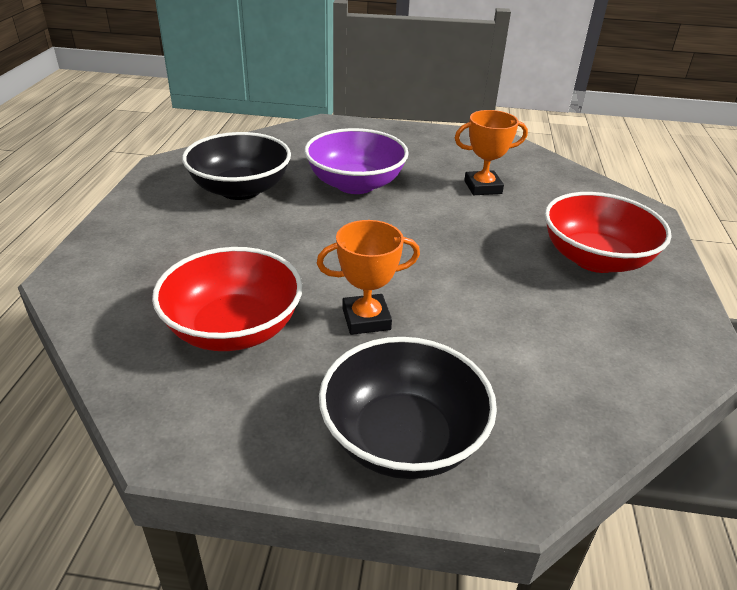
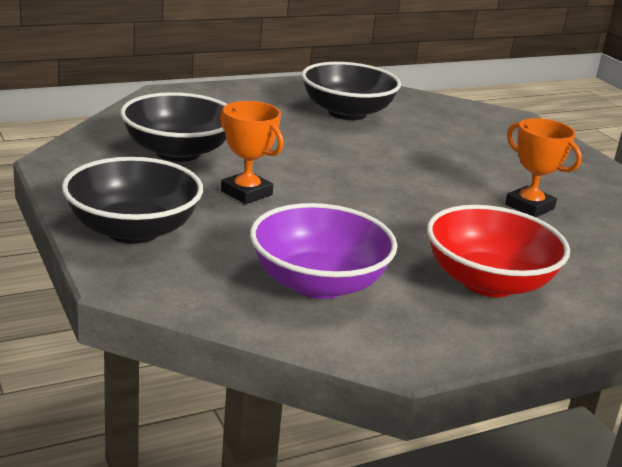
camera: 55 degrees right, 10 degrees down
(233, 329) = (178, 152): red bowl -> black bowl
(355, 184) = (431, 151): purple bowl -> purple bowl (318, 283)

